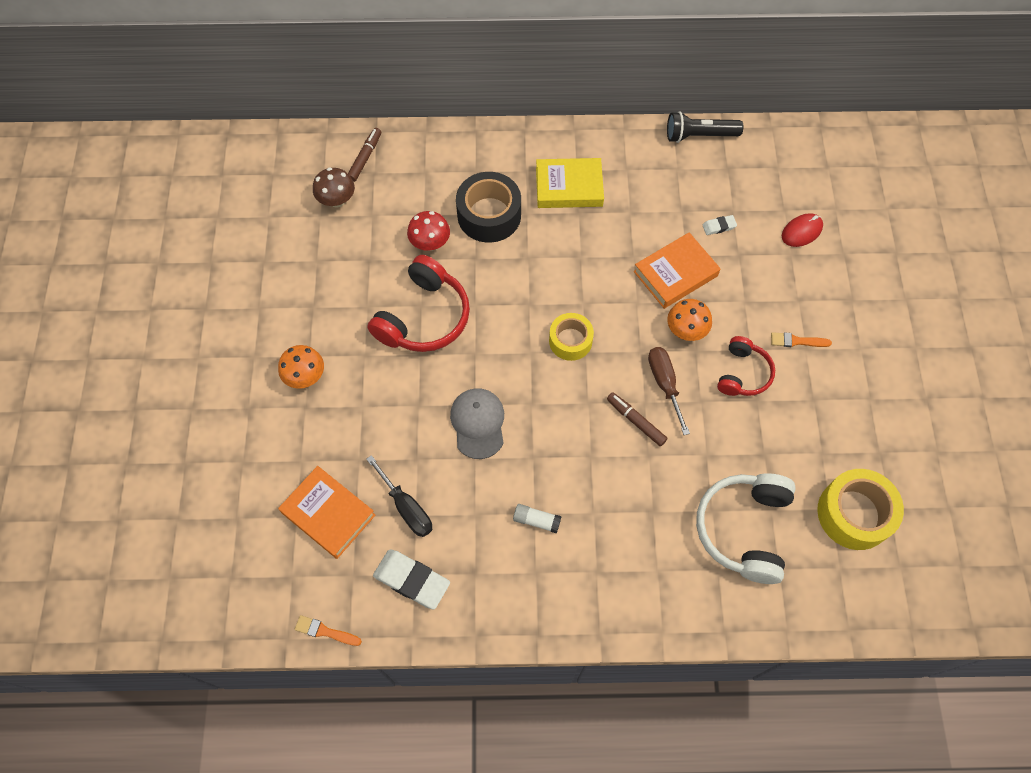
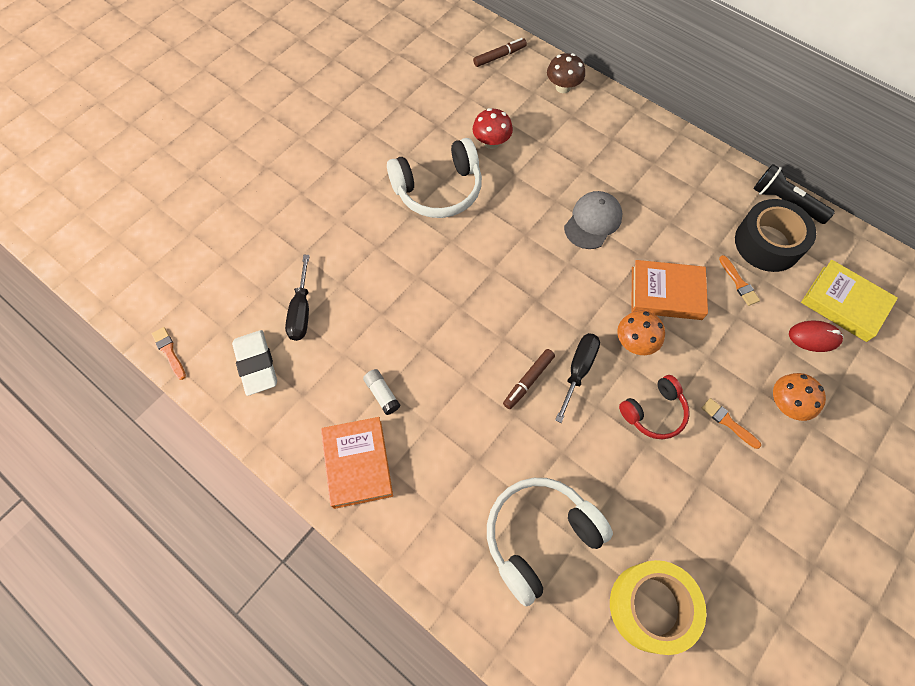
camera: 40 degrees right, 0 degrees up
(305, 376) = (321, 172): orange mushroom -> orange mushroom (786, 404)
(328, 514) = (247, 274): orange book -> orange book (357, 464)
(337, 200) = (453, 72): brown mushroom -> brown mushroom (563, 87)
(424, 317) = (438, 189): red headphones -> white headphones
(478, 423) = (406, 291): grey cap -> grey cap (593, 221)
(489, 215) = (554, 151): black tape -> black tape (767, 243)
(569, 187) = (636, 171): yellow book -> yellow book (844, 303)
(570, 341) = (532, 283): yellow tape -> none
(636, 421) = (528, 381): brown marker -> brown marker turned 135 degrees counterclockwise
(664, 384) = (578, 370): brown screwdriver -> black screwdriver
(719, 226) = (739, 283): white eraser -> orange brush

